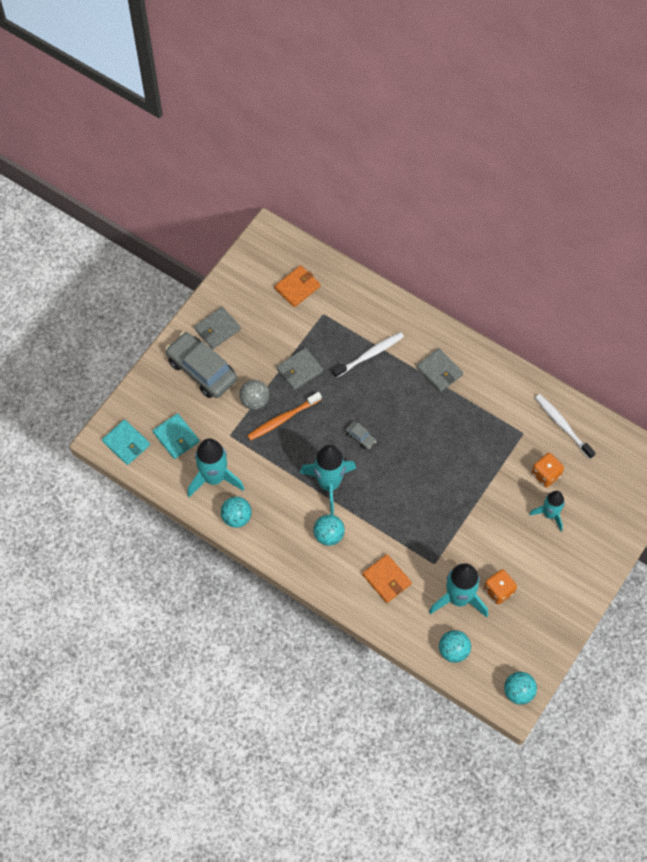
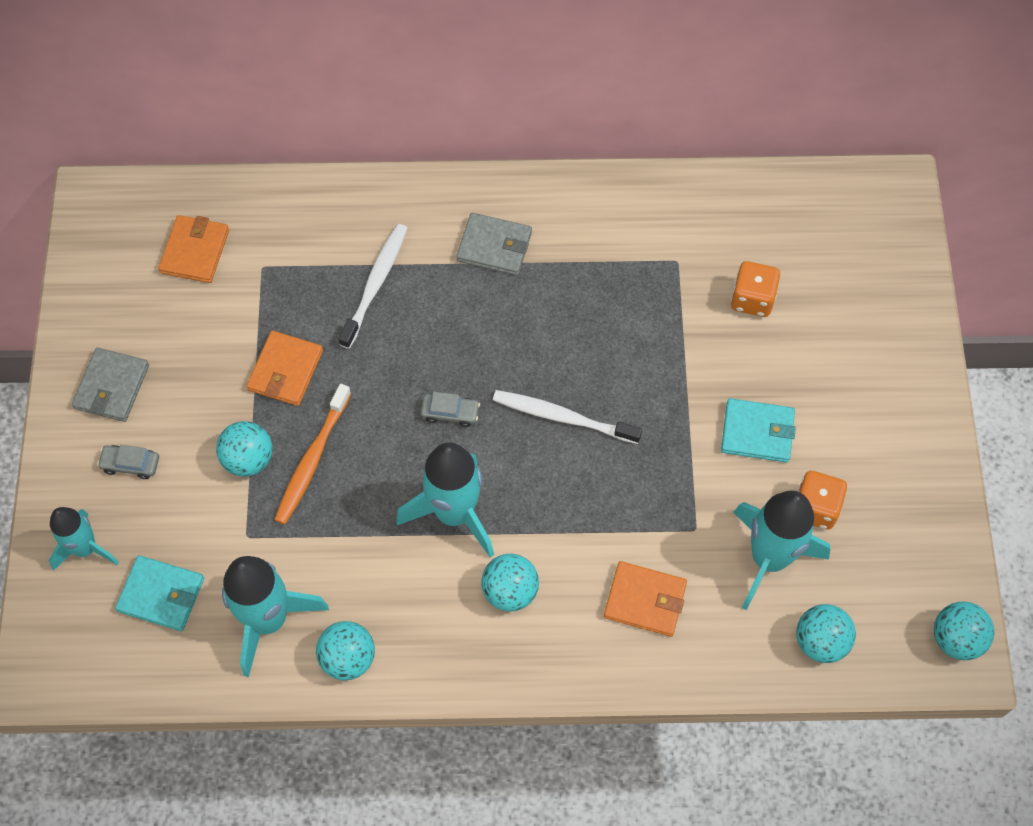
camera: 35 degrees left, 0 degrees up
(126, 443) = (84, 657): turquoise wallet -> turquoise wallet (757, 432)
(202, 370) = (130, 464): grey car -> grey car, size x0.41
(255, 401) = (248, 459): grey ball -> turquoise ball
(299, 370) = (285, 370): grey wallet -> orange wallet
(549, 514) = (800, 351): turquoise rocket -> turquoise rocket (85, 548)
(562, 425) = (722, 217): white toothbrush -> white toothbrush (562, 417)

